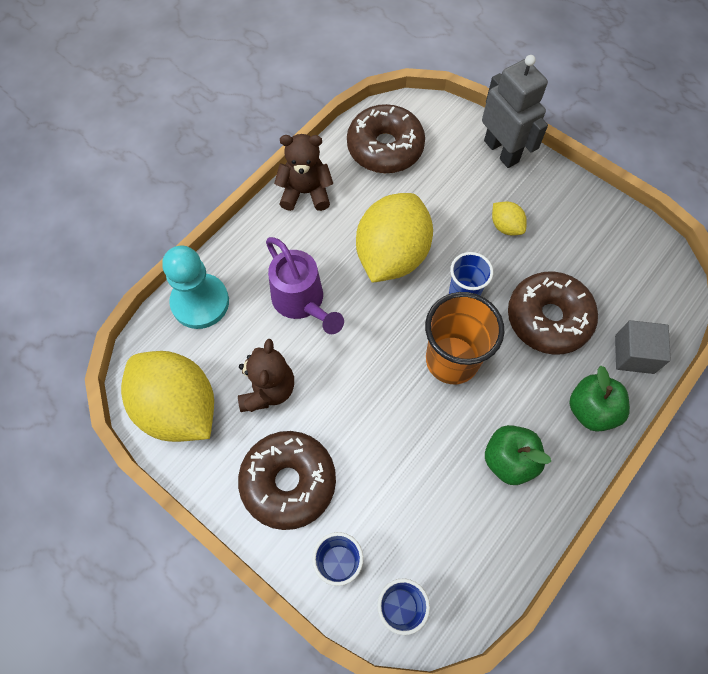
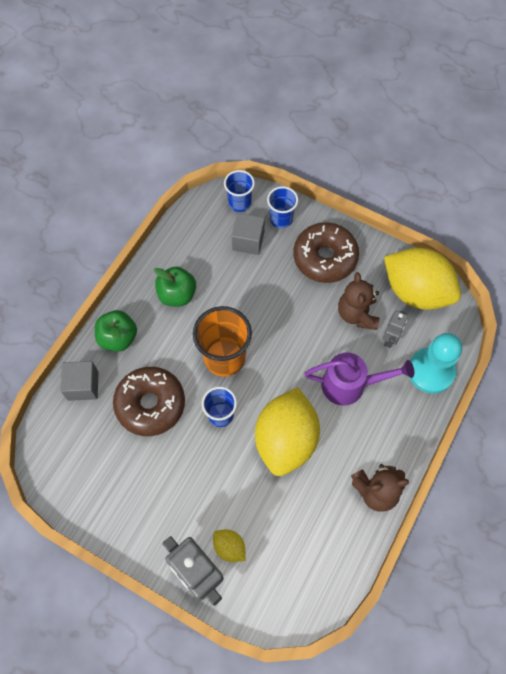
camera: 170 degrees right, 0 degrees up
(235, 350) = (390, 339): none -> grey robot
(302, 302) = (350, 385): purple watering can -> purple watering can turned 135 degrees clockwise
(385, 148) = (313, 557): brown donut -> none
(396, 532) = (248, 241): none -> grey cube
(505, 226) = (189, 486): yellow lemon -> yellow lemon (229, 547)

